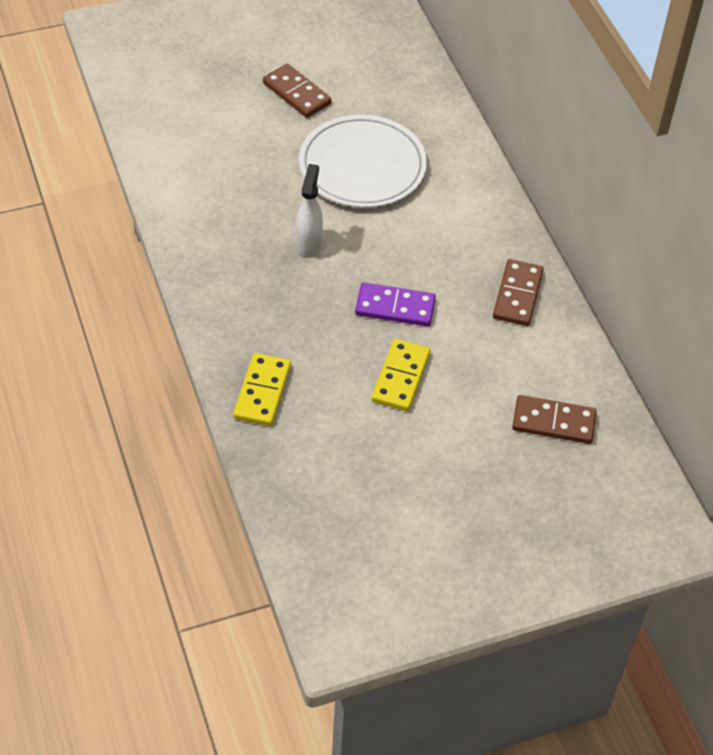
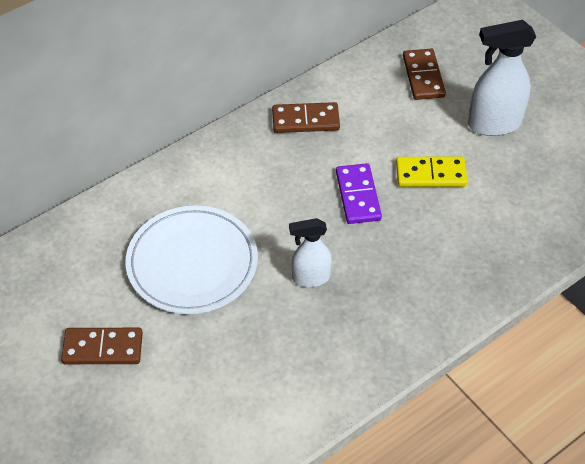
camera: 105 degrees left, 0 degrees up
(262, 392) = (497, 262): yellow domino -> none
(296, 93) = (103, 348): brown domino -> brown domino turned 60 degrees clockwise
(454, 462) = (493, 124): none -> white spray bottle

